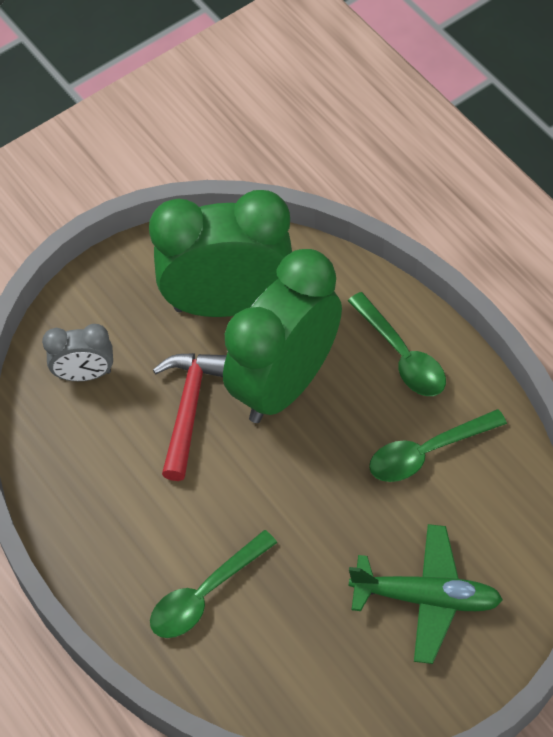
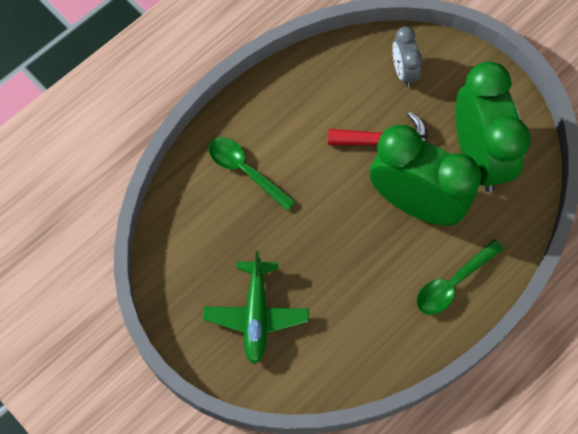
camera: 80 degrees right, 10 degrees up
(428, 452) = (372, 308): green spoon -> none

